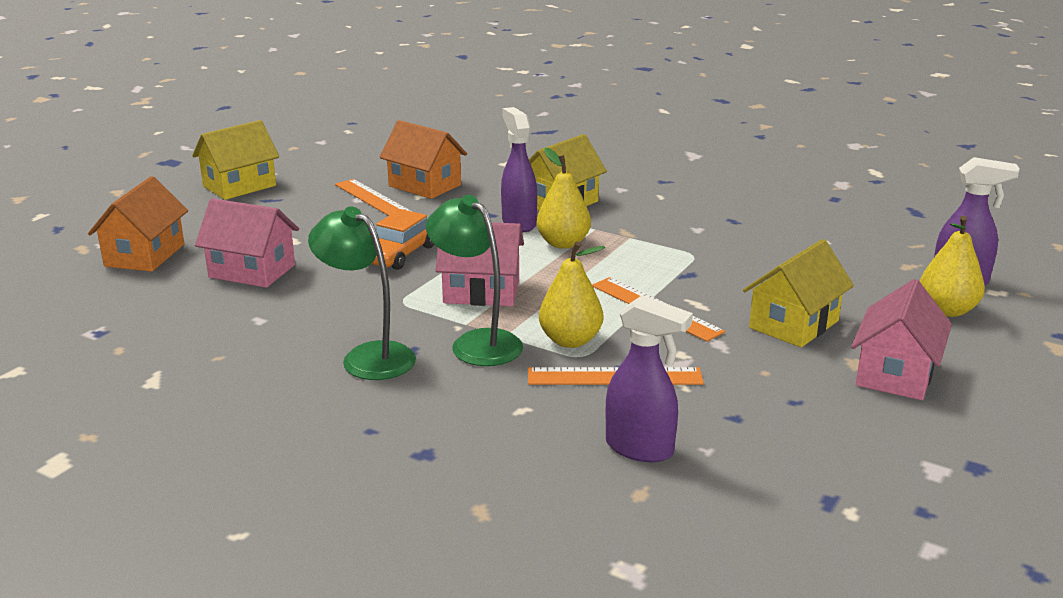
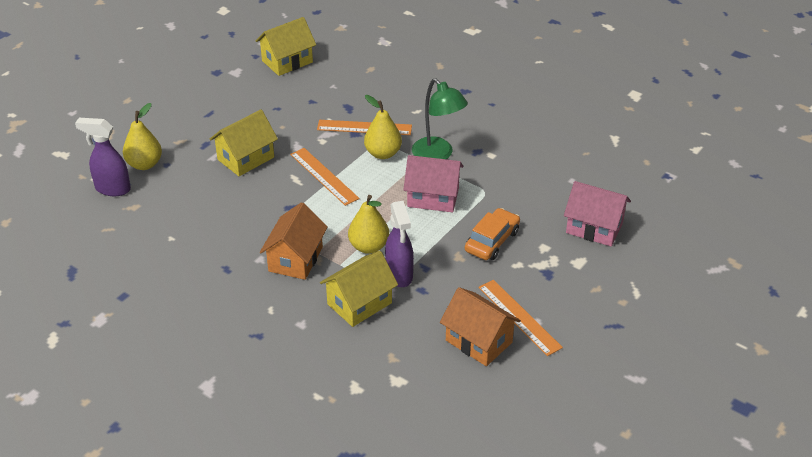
camera: 175 degrees left, 15 degrees up
(145, 255) = (681, 251): orange house -> orange house (295, 259)
(239, 186) = (651, 351): yellow house -> yellow house (287, 61)
(368, 356) = (500, 148): green lamp -> none
(640, 449) = (364, 88): purple spray bottle -> none
(895, 374) = (213, 121): pink house -> none

